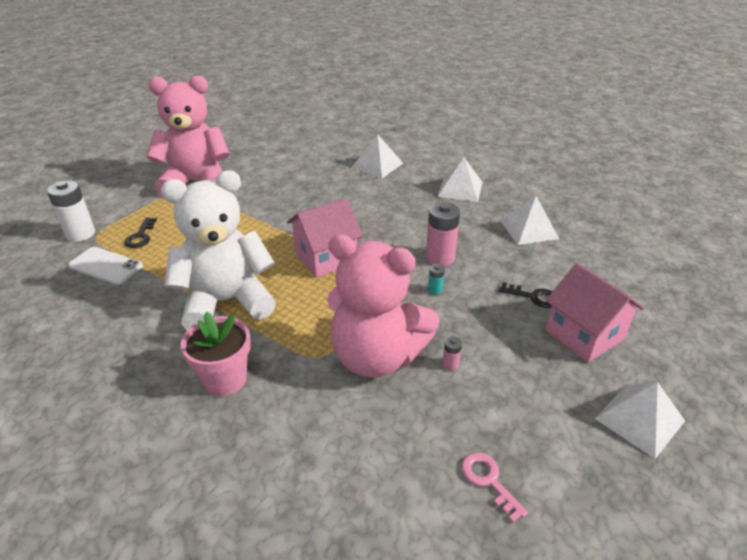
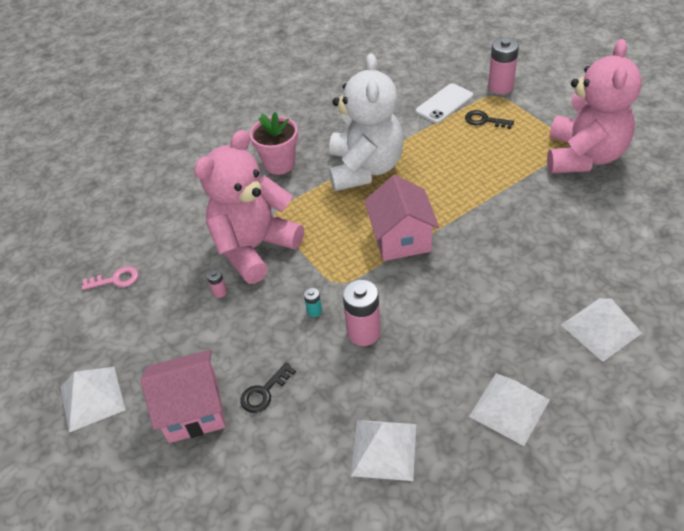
camera: 115 degrees right, 10 degrees up
(80, 234) = (500, 87): white battery -> pink battery

